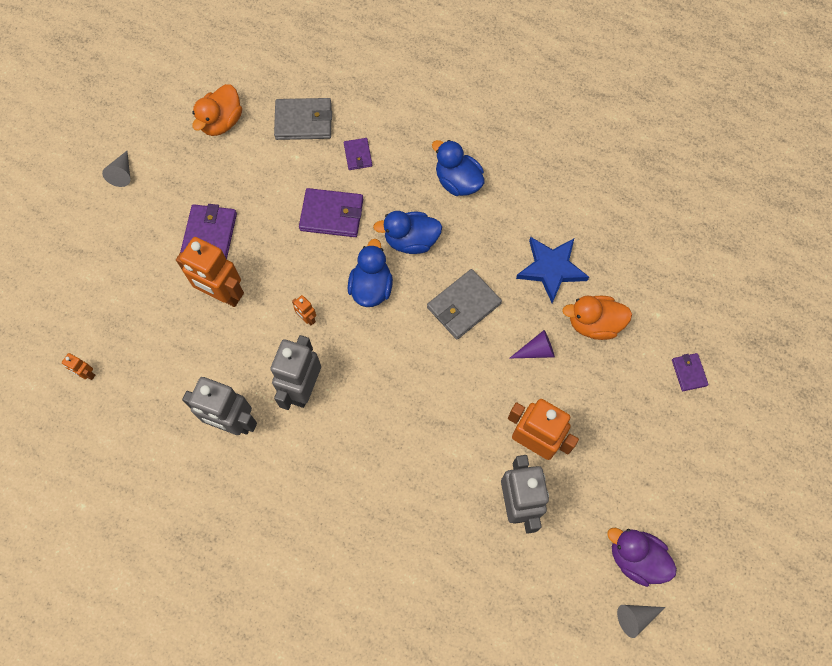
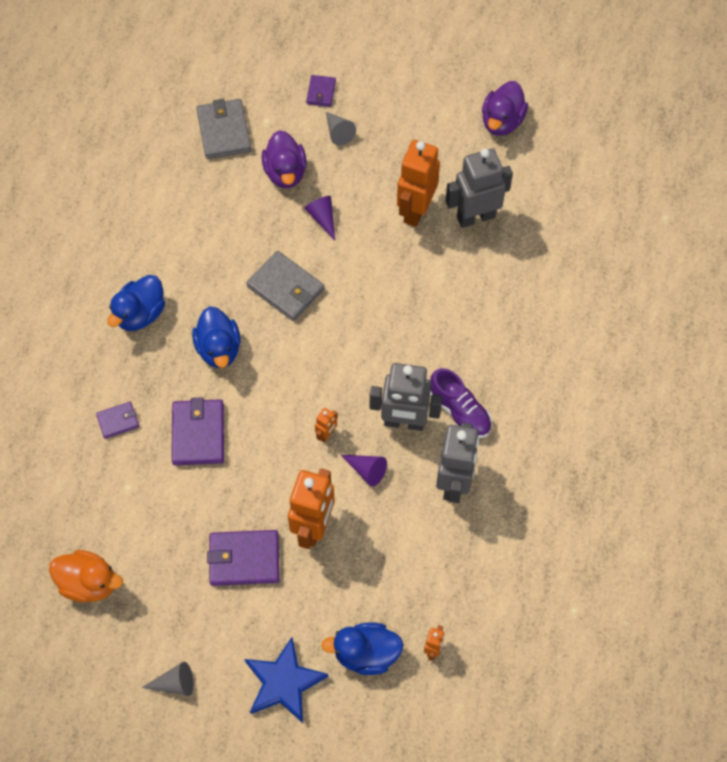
camera: 100 degrees left, 5 degrees down
(264, 347) = (366, 470): none -> purple cone
(303, 442) = (459, 411): none -> purple shoe
(304, 121) = (78, 489): grey wallet -> grey wallet (224, 131)
(371, 287) = (280, 378): blue duck -> blue duck (366, 654)
(551, 269) = (231, 214): blue star -> blue star (284, 682)
(593, 324) = (285, 172): orange duck -> purple duck
(635, 617) = (552, 117): grey cone -> grey cone (338, 132)
(689, 372) = (321, 92): purple wallet -> purple wallet turned 60 degrees counterclockwise

